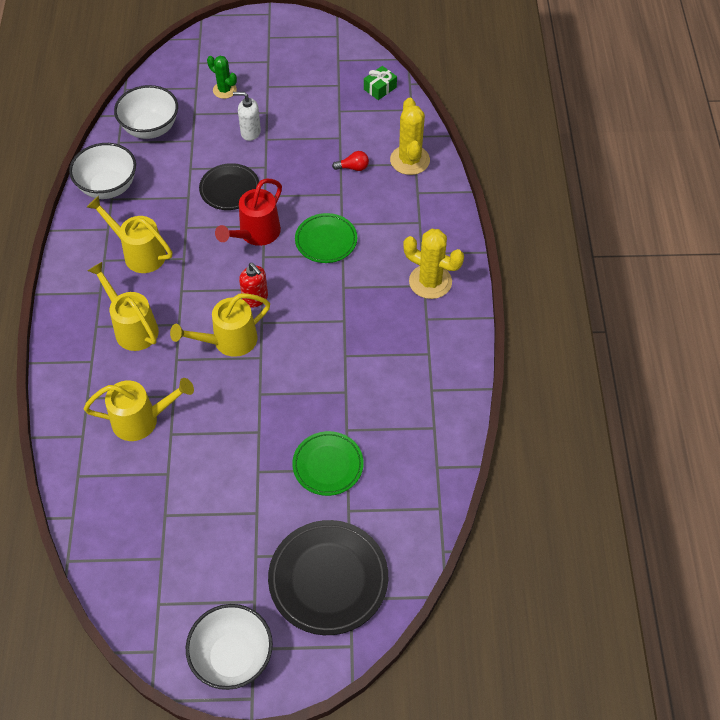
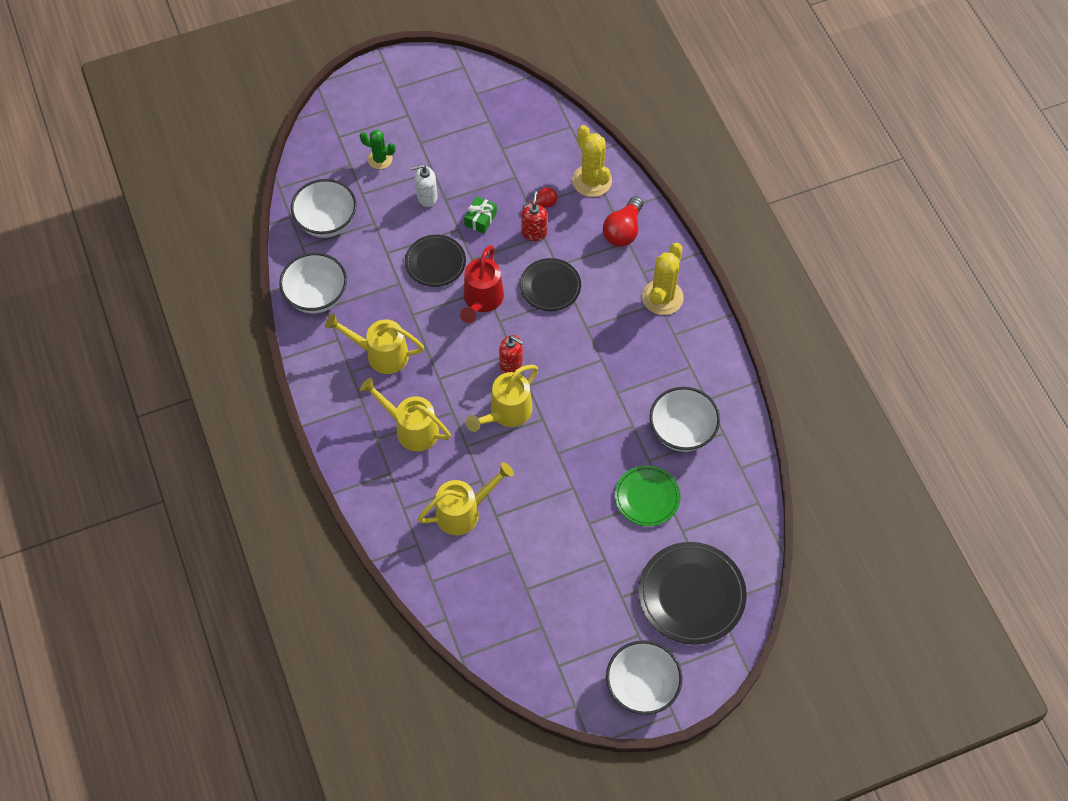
camera: 20 degrees left, 5 degrees up
(326, 240) = (550, 287): green plate -> black plate
(334, 189) = (534, 233): none -> red soap dispenser
(380, 88) = (530, 112): green gift -> green gift (480, 219)
(392, 413) = (682, 431): none -> white bowl
(419, 211) = (623, 231): none -> red light bulb
(430, 282) = (662, 297): yellow cactus -> yellow cactus turned 75 degrees counterclockwise

